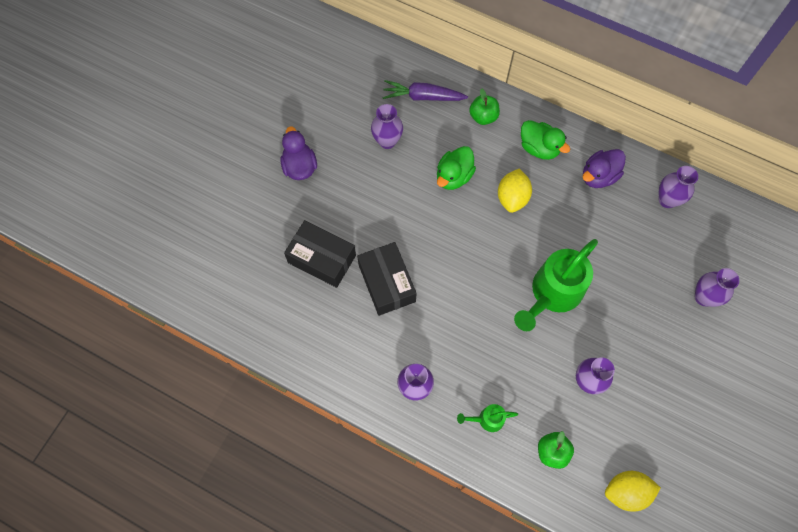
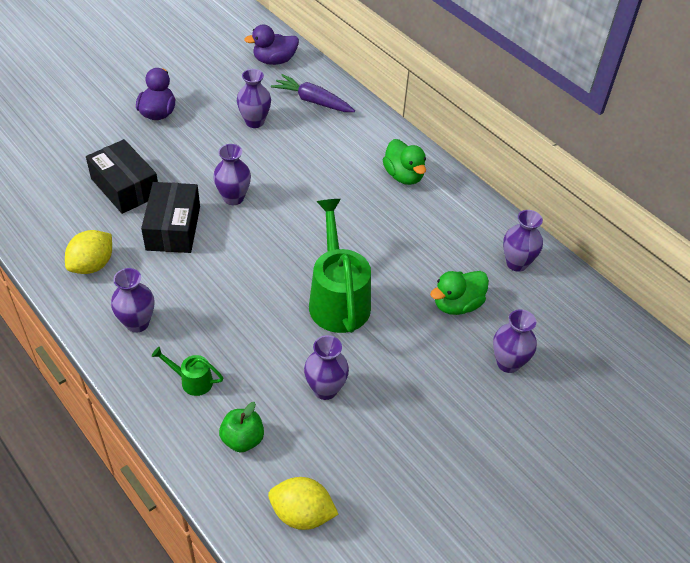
camera: 20 degrees right, 20 degrees down
(417, 231) = (233, 198): none -> purple vase
(454, 176) = (301, 169): green duck -> green duck (457, 305)
(483, 117) = (362, 134): green apple -> none
(512, 198) = (349, 205): yellow lemon -> yellow lemon (92, 265)
(552, 294) = (337, 298): green watering can -> green watering can turned 105 degrees clockwise
(598, 176) = (452, 218): purple duck -> purple duck (274, 61)

